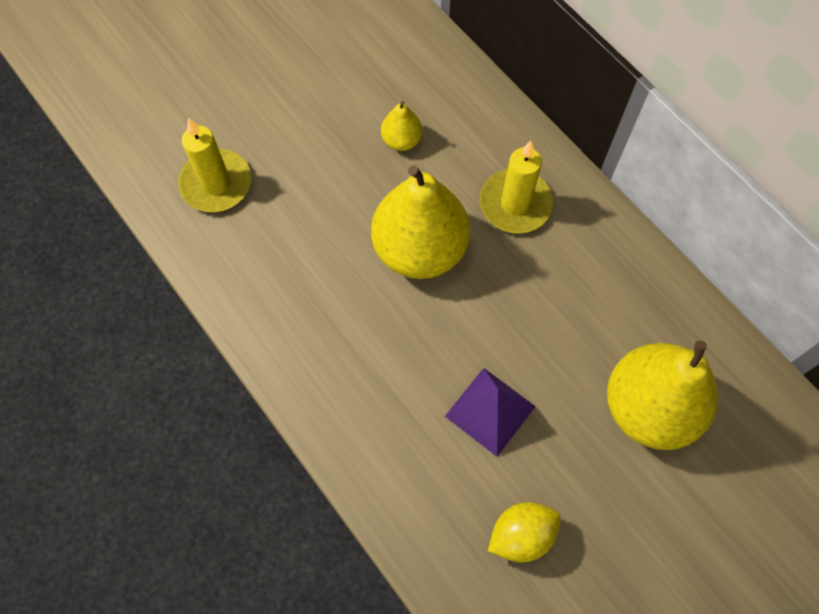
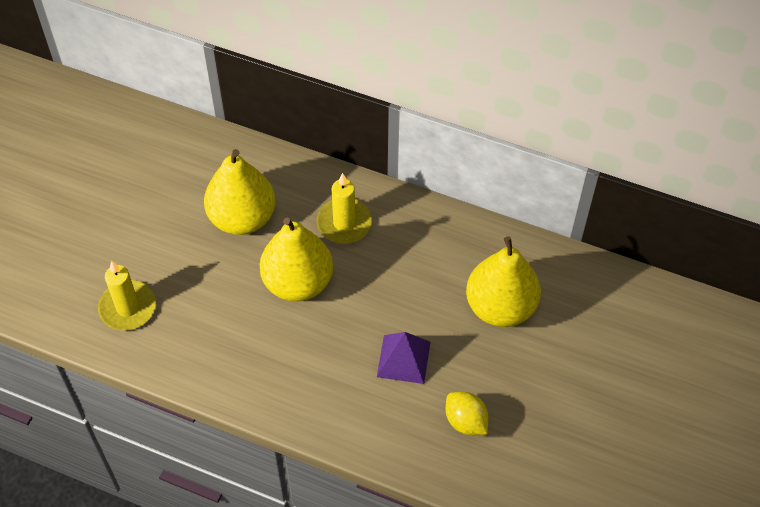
camera: 30 degrees left, 10 degrees down
(401, 140) = (242, 218): yellow pear -> yellow pear, size x2.19
(521, 535) = (465, 421): yellow lemon -> yellow lemon turned 75 degrees counterclockwise

